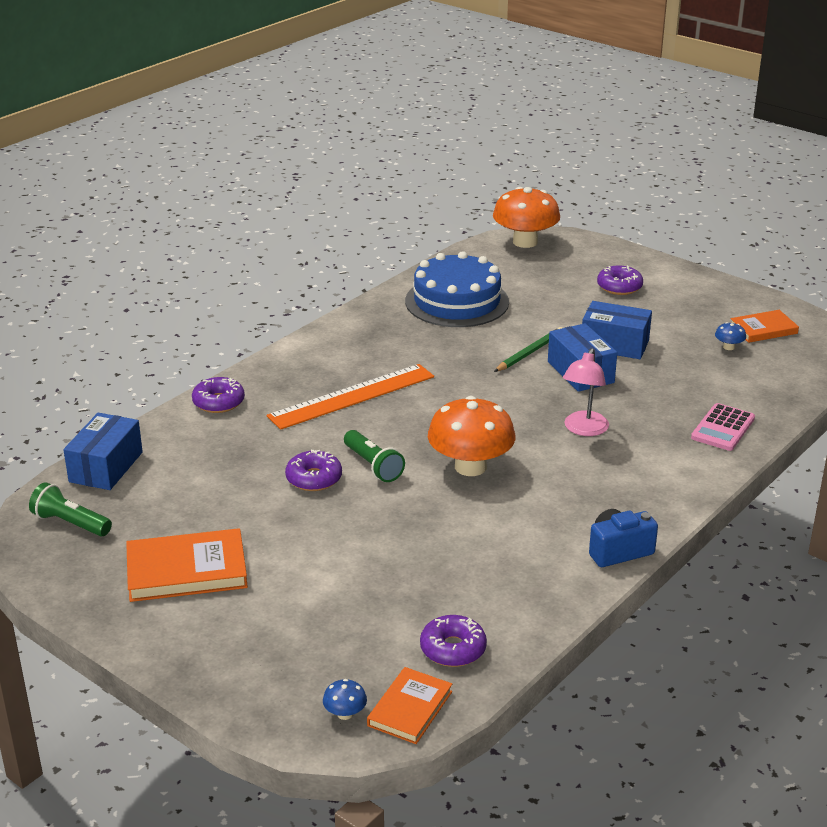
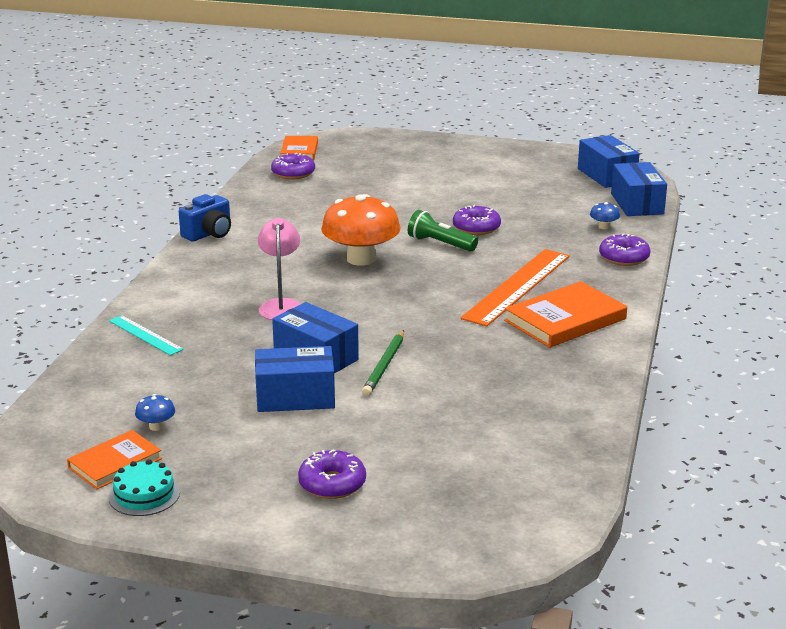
camera: 155 degrees right, 5 degrees down
(70, 523) = (607, 175): green flashlight -> blue box
(187, 570) = (497, 171): orange book -> orange book (565, 320)
(345, 713) = (334, 144): blue mushroom -> blue mushroom (604, 227)
(457, 301) = (520, 408): blue cake -> none
(525, 242) = (520, 533): orange mushroom -> none
(722, 428) = (145, 335): pink calculator -> turquoise ruler
(745, 307) = (144, 495): none -> turquoise cake

